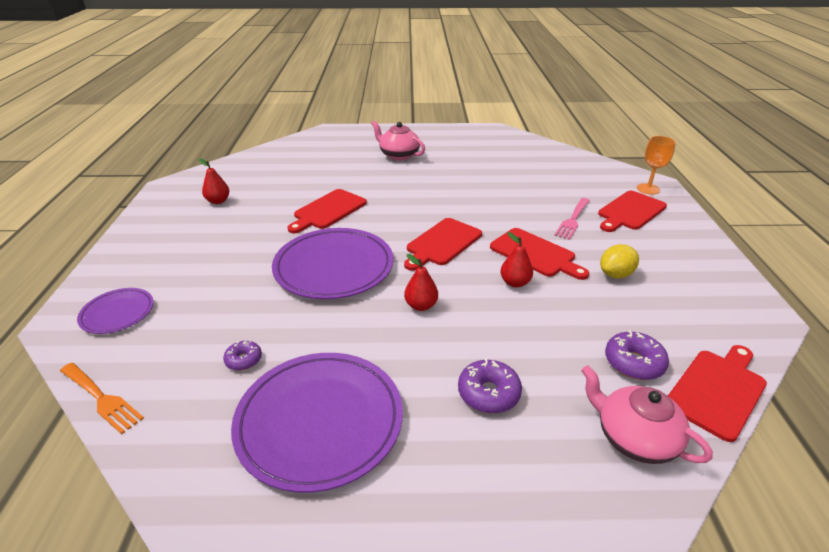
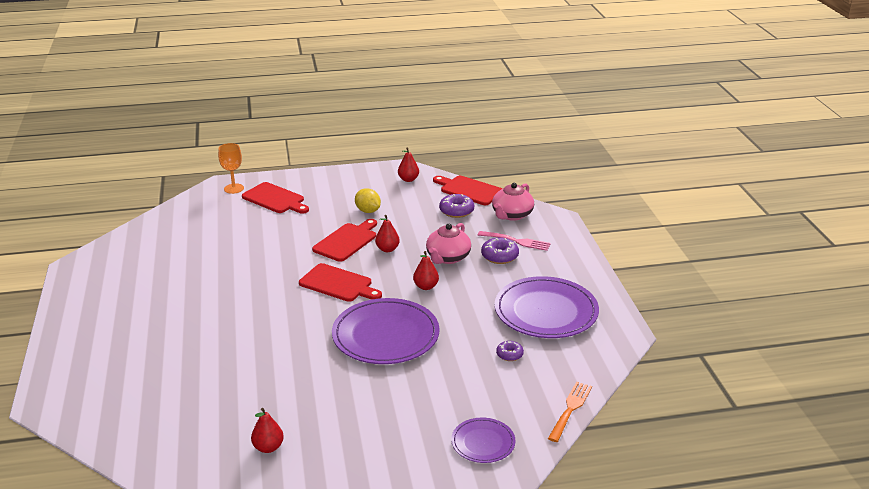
camera: 100 degrees left, 5 degrees down
(328, 210) = (285, 357): red cutting board -> none
(398, 155) = (143, 329): pink teapot -> pink teapot (447, 258)
(572, 220) = (291, 224): pink fork -> pink fork (517, 241)
(728, 320) = (408, 179): none -> red pear

